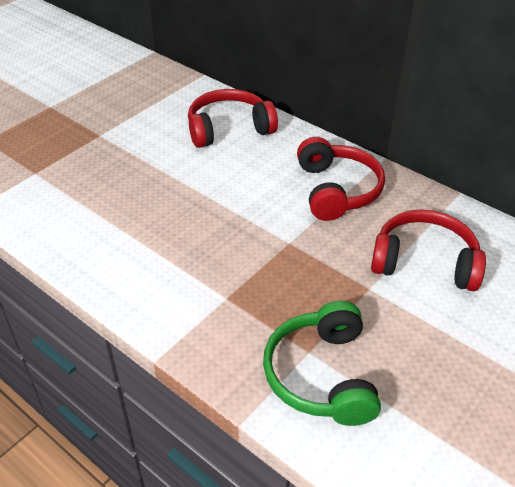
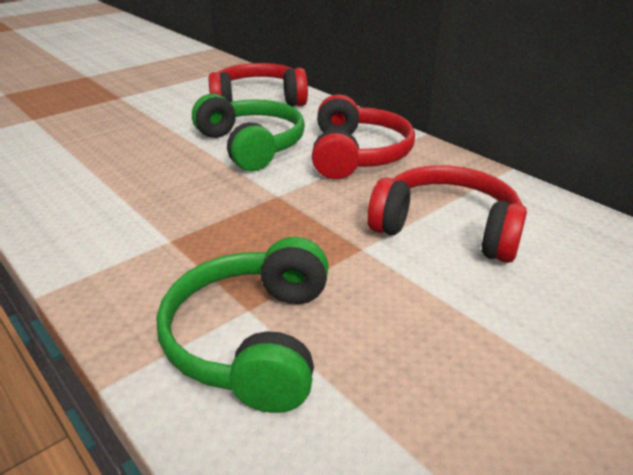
camera: 10 degrees right, 10 degrees down
(246, 188) = (252, 145): none -> green headphones

